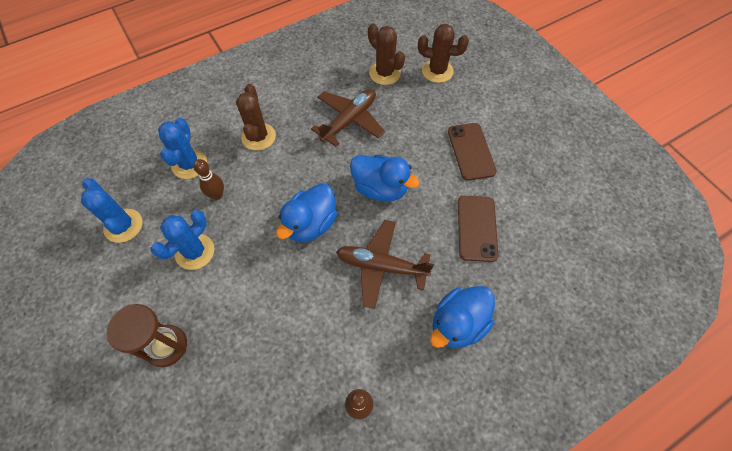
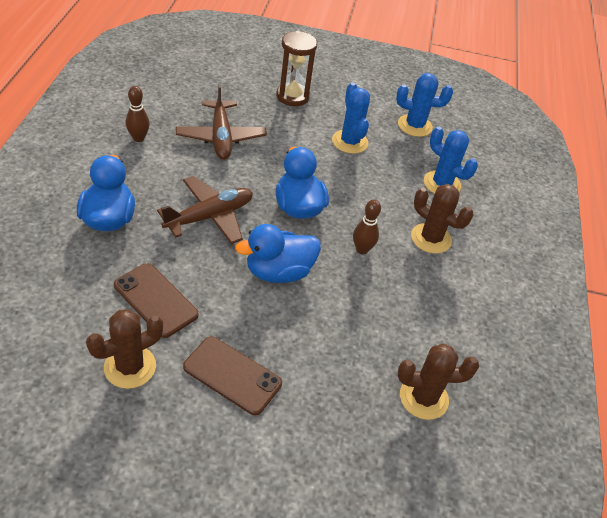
camera: 125 degrees right, 15 degrees down
(217, 195) = (390, 179): brown bowling pin -> brown bowling pin (362, 249)
(349, 120) = (383, 312): brown plane -> brown plane (221, 137)
(437, 71) = (376, 455): brown cactus -> brown cactus (130, 367)

